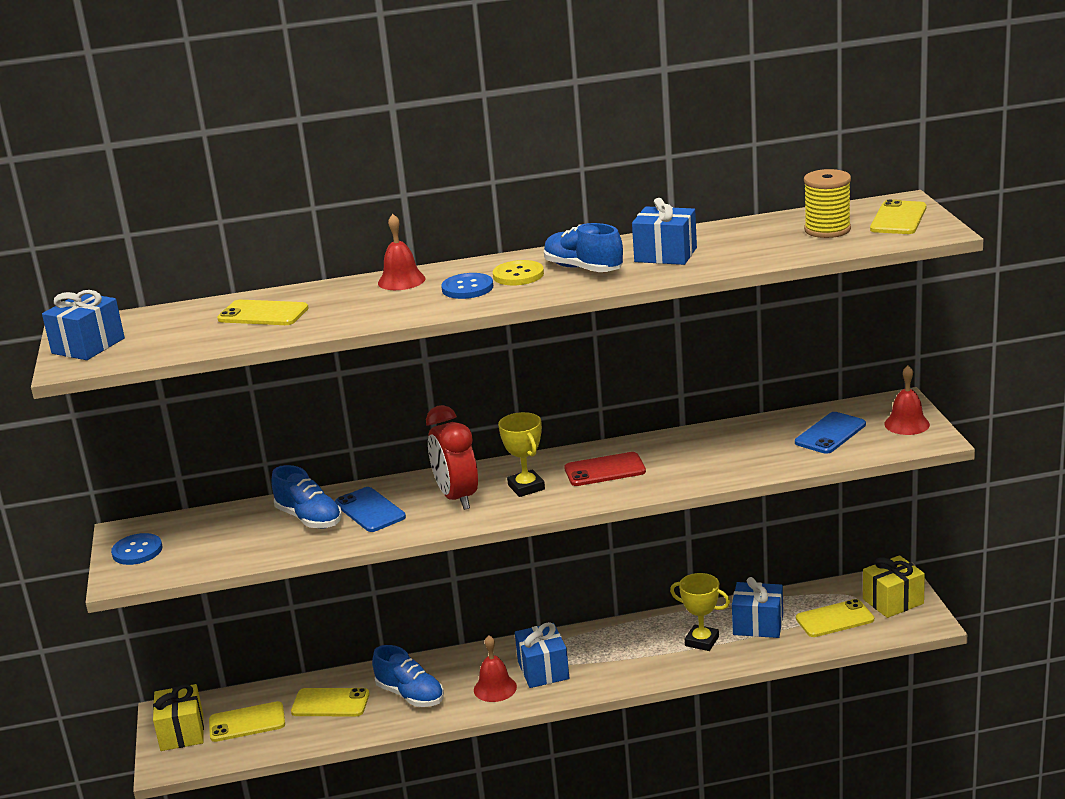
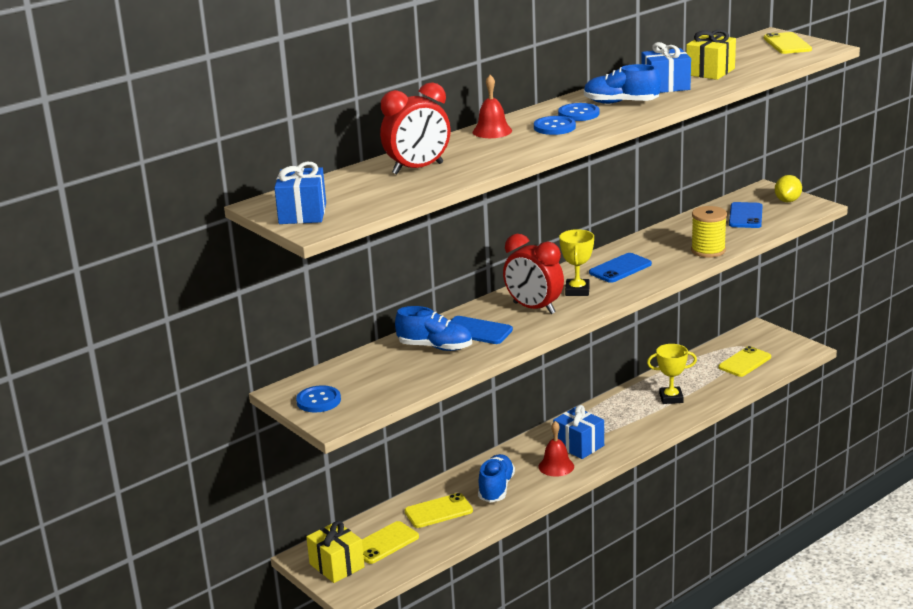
camera: 30 degrees left, 0 degrees up
(263, 314) = (418, 169): yellow phone -> red clock
(410, 695) = (496, 488): blue shoe -> blue shoe turned 90 degrees counterclockwise
(518, 275) = (578, 114): yellow button -> blue button
(526, 487) = (577, 291): yellow trophy -> yellow trophy turned 60 degrees clockwise
(605, 470) = (620, 268): red phone -> blue phone
(758, 625) = (698, 378): blue gift -> none
(827, 230) = (751, 56): yellow spool -> yellow spool (708, 250)
(893, 601) = (770, 342): yellow gift -> yellow gift (710, 72)
(907, 424) = (787, 201): red bell -> yellow lemon

